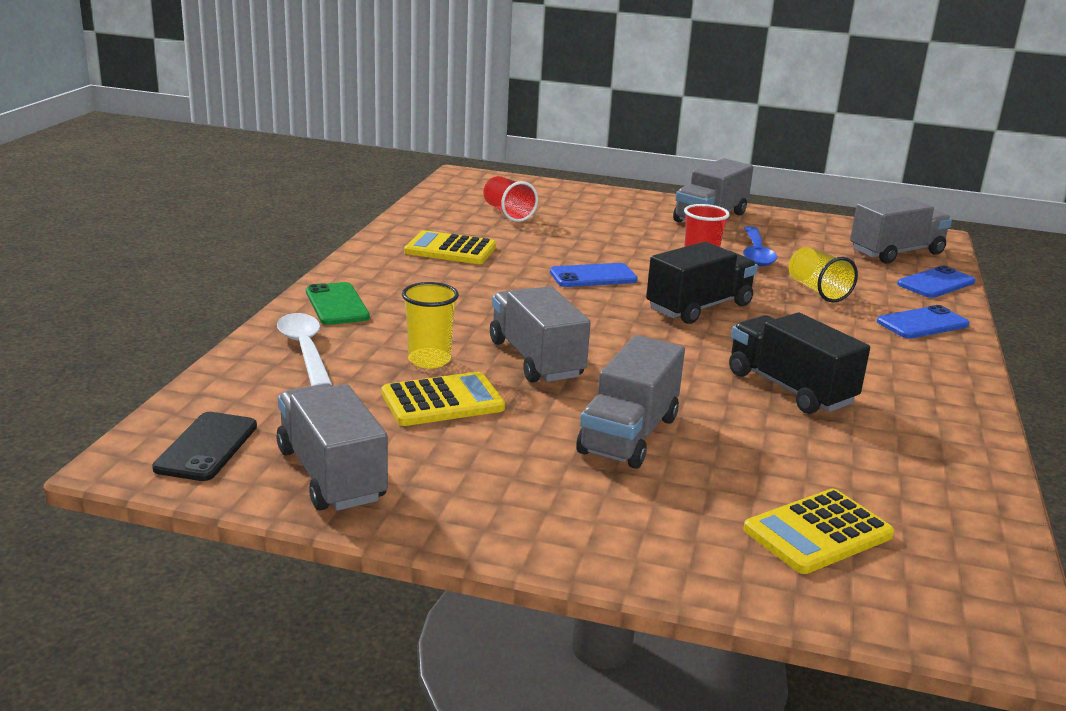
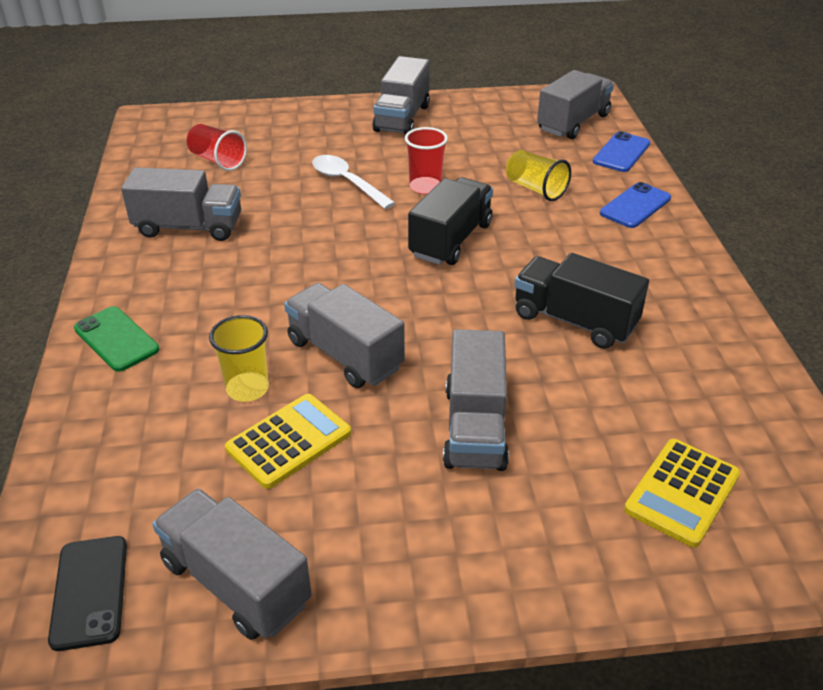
camera: 20 degrees left, 15 degrees up
(305, 350) = (118, 415): white spoon -> white spoon (347, 182)
(450, 249) = (189, 227): yellow calculator -> grey truck
(593, 276) = (339, 226): blue phone -> none
(756, 254) = (463, 156): blue spoon -> none

